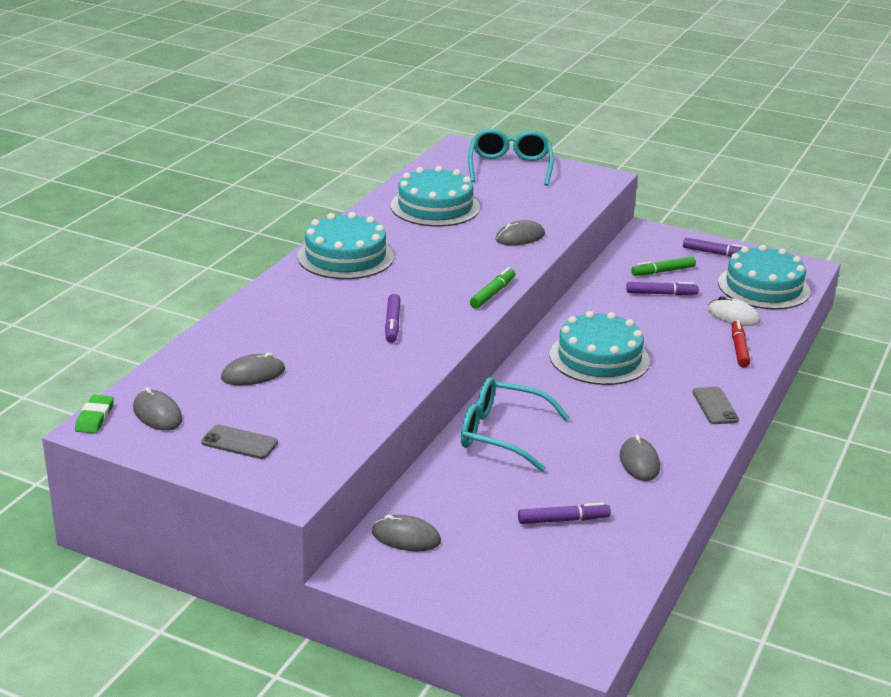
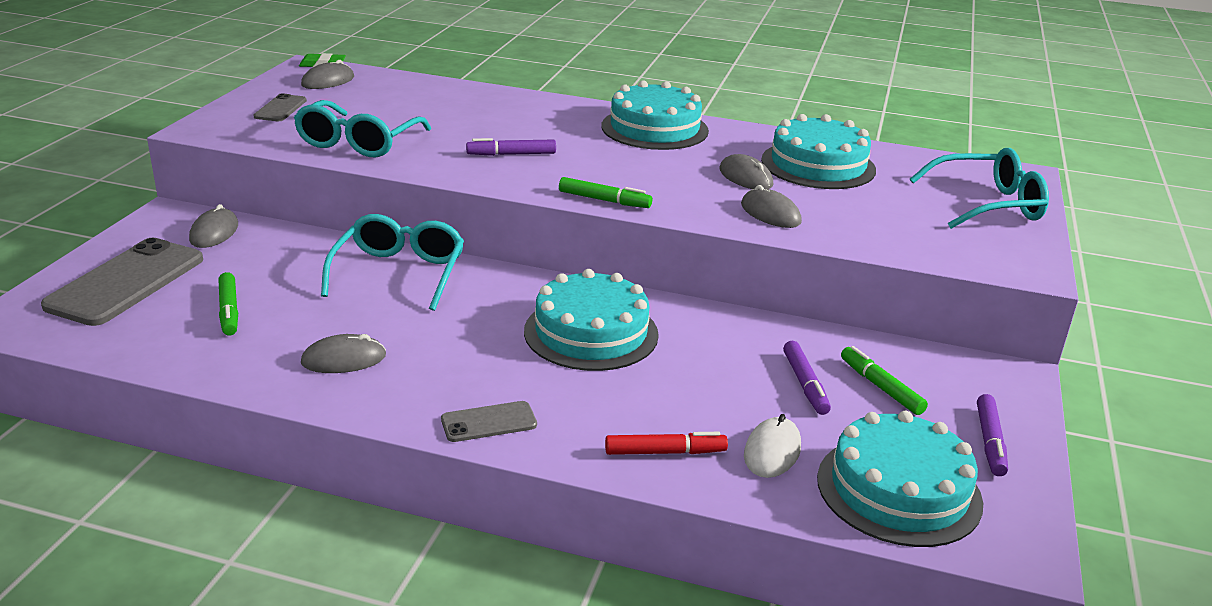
camera: 80 degrees right, 0 degrees up
(253, 374) = (397, 106): grey mouse -> grey mouse (745, 177)
(349, 397) = (358, 142): none -> turquoise glasses
(508, 583) = (126, 282): none -> grey phone
(563, 520) = (229, 310): purple marker -> green marker

